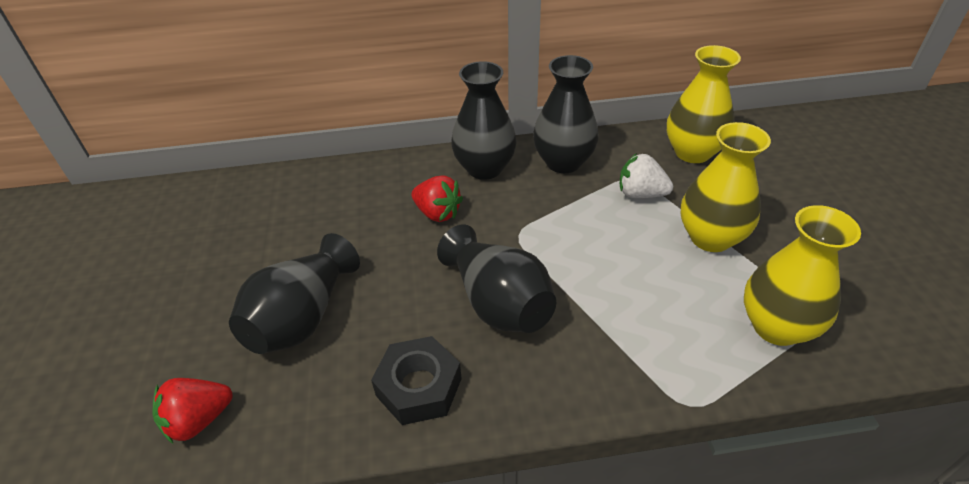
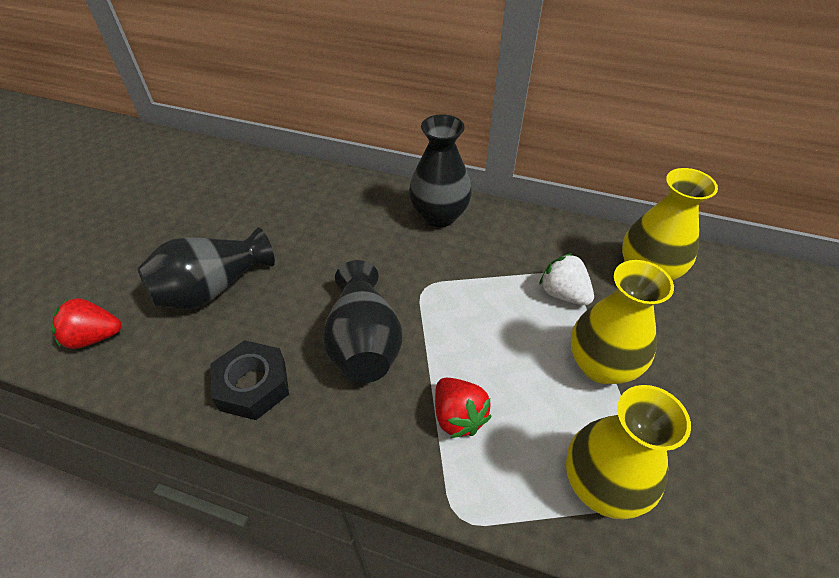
camera: 25 degrees right, 5 degrees up
(437, 213) = (372, 241): red strawberry -> red strawberry (458, 416)
(563, 162) = (512, 235): black vase -> none

